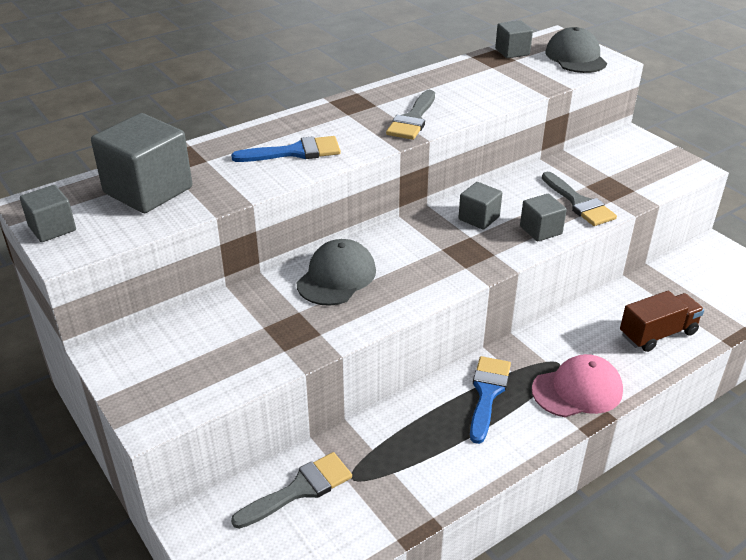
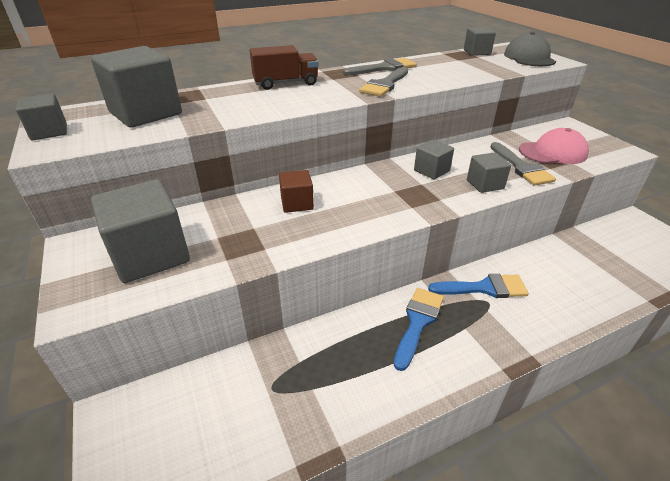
camera: 10 degrees right, 0 degrees up
(199, 355) = (151, 255): none -> grey cube
(295, 152) = (279, 98): blue brush -> blue brush (484, 288)
(300, 489) = (220, 393): grey brush -> grey brush (384, 68)
(336, 277) = (297, 203): grey cap -> brown cube
(577, 390) = (504, 330): pink cap -> pink cap (553, 152)
(657, 334) = (584, 287): brown truck -> brown truck (285, 83)

